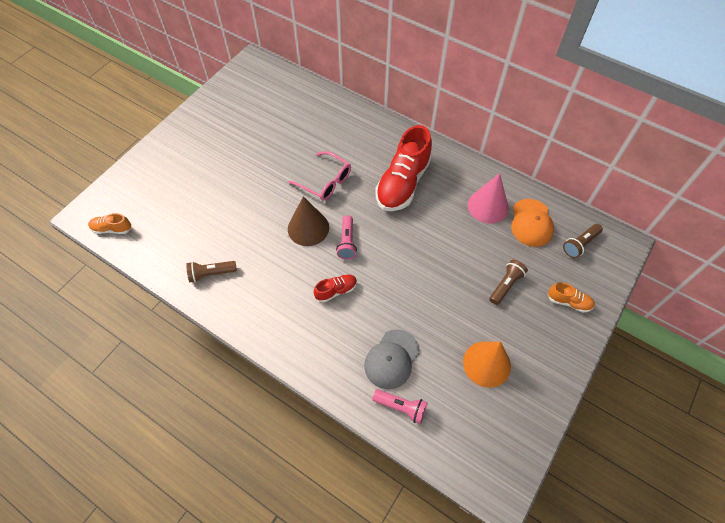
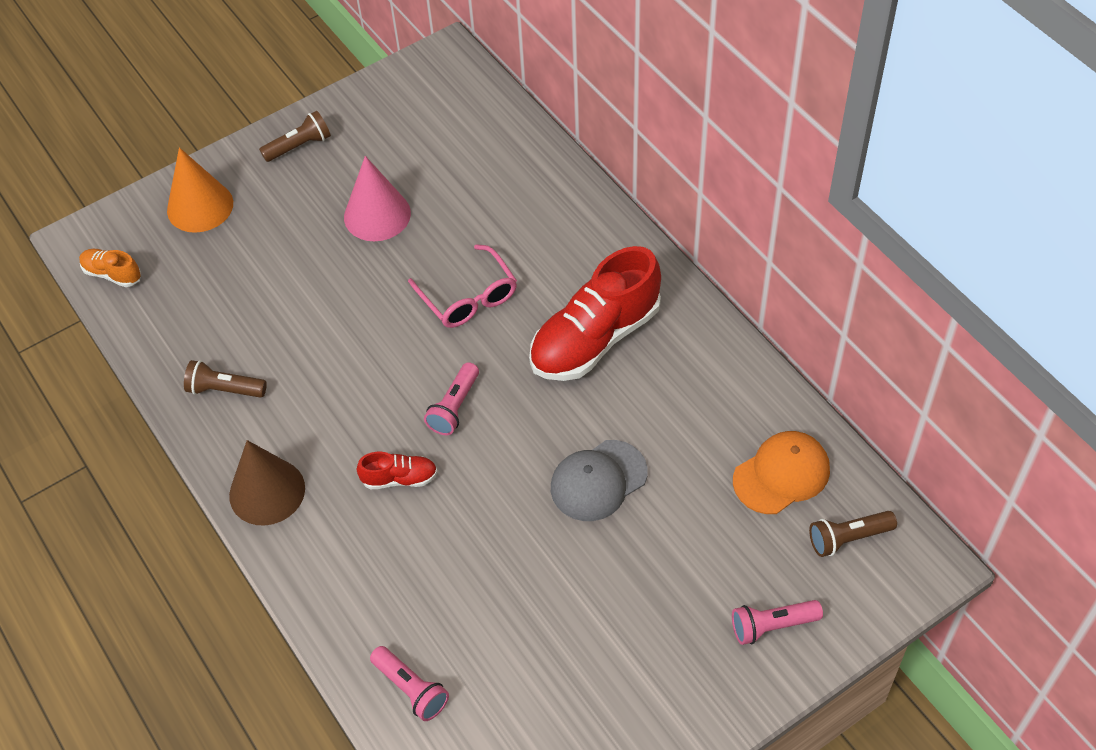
camera: 25 degrees right, 5 degrees down
(308, 228) = (404, 365): brown cone -> brown cone (267, 491)
(392, 359) = (433, 613): grey cap -> grey cap (598, 480)
(486, 364) = (579, 674): orange cone -> orange cone (200, 206)
(488, 206) = (720, 422): pink cone -> pink cone (377, 215)
(505, 285) = (679, 562): brown flashlight -> brown flashlight (299, 146)
(531, 223) = (781, 474): orange cap -> orange cap turned 150 degrees counterclockwise
(568, 302) = (772, 626): orange shoe -> pink flashlight

